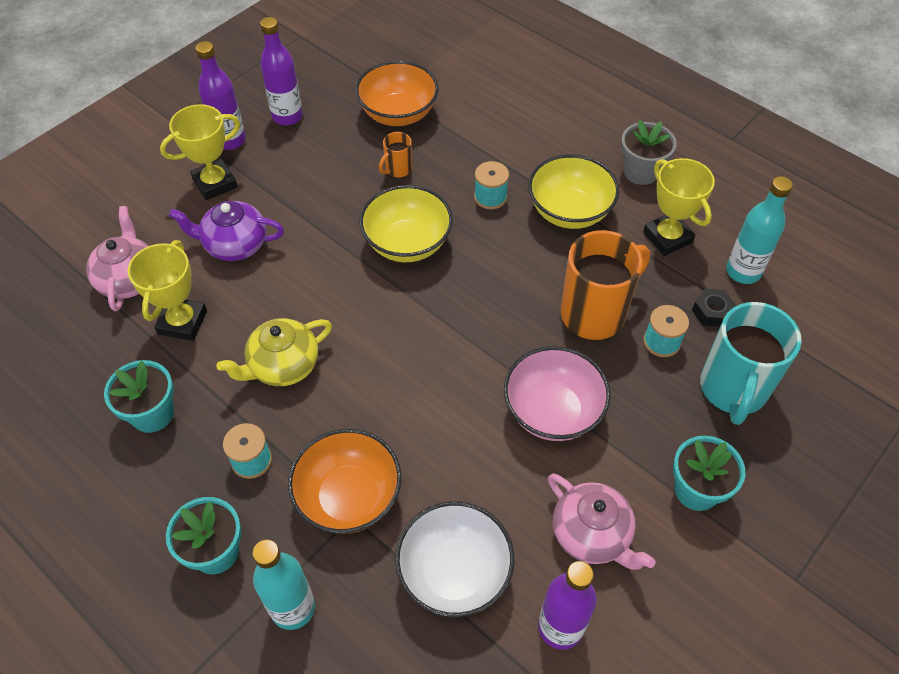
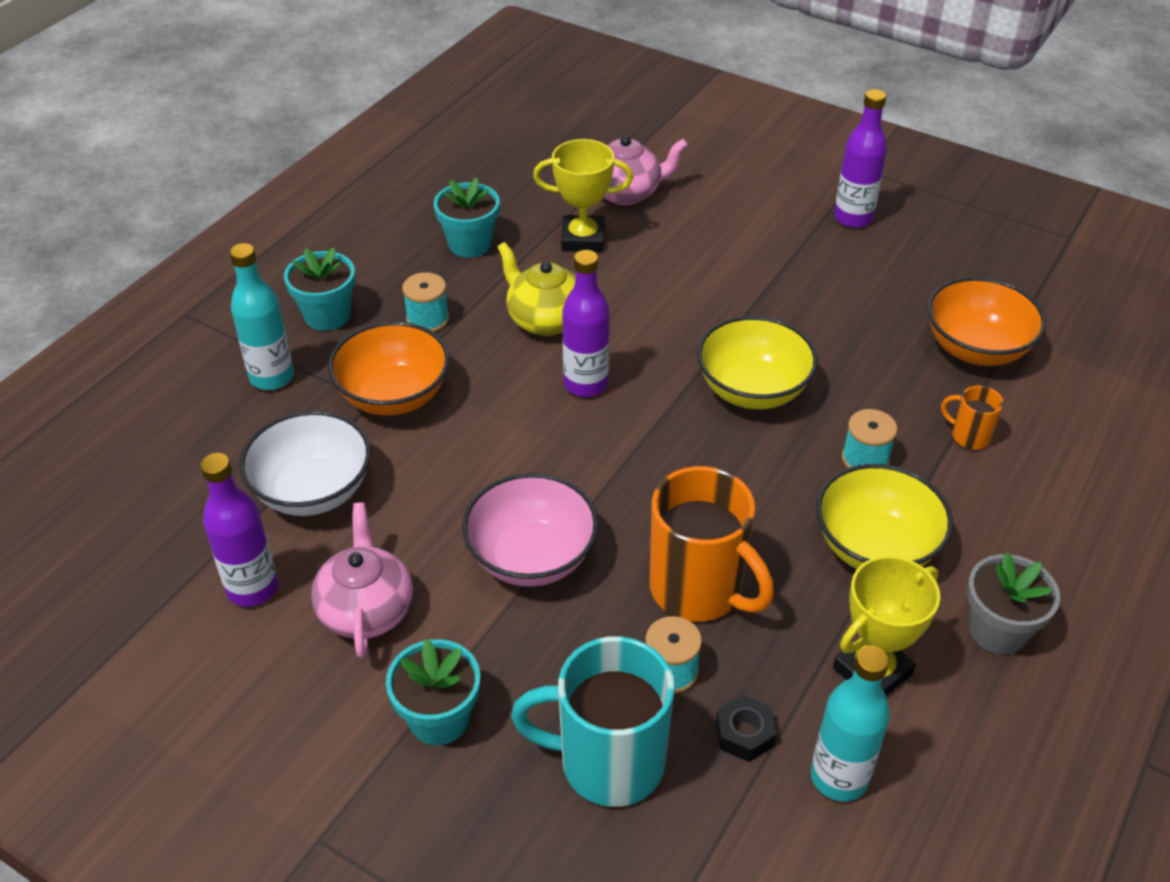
camera: 80 degrees right, 10 degrees down
(215, 183) = (781, 220): yellow trophy -> none
(235, 245) = (698, 253): purple teapot -> none
(287, 116) = (916, 254): purple bottle -> purple bottle (585, 384)
(398, 169) = (873, 363): orange mug -> orange mug (969, 436)
(591, 535) = (366, 609): pink teapot -> pink teapot turned 135 degrees clockwise

